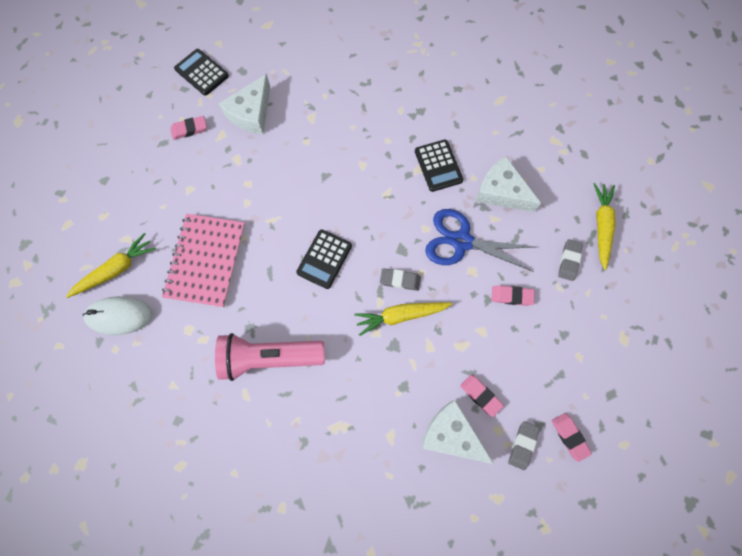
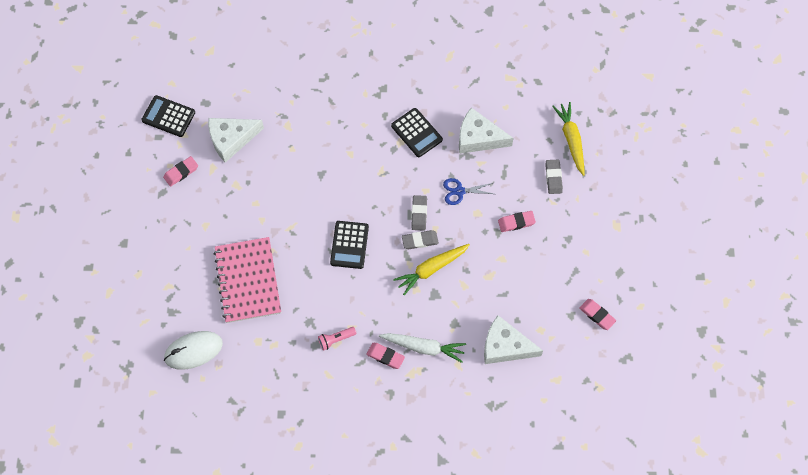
camera: 20 degrees left, 5 degrees down
(116, 270) = (172, 315): yellow carrot -> none
(251, 113) = (231, 139): white cheese -> white cheese turned 60 degrees clockwise
(269, 358) = (336, 339): pink flashlight -> pink flashlight, size x0.42
(360, 402) = (423, 347): none -> white carrot
(461, 241) = (459, 191): blue scissors -> blue scissors, size x0.54
(480, 395) = (518, 309): pink eraser -> pink eraser (385, 356)
(522, 445) = (563, 334): grey eraser -> grey eraser (419, 214)

